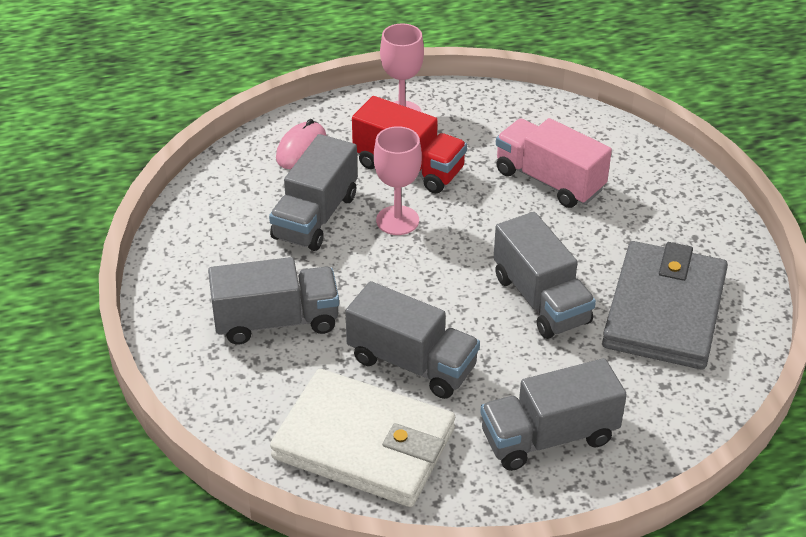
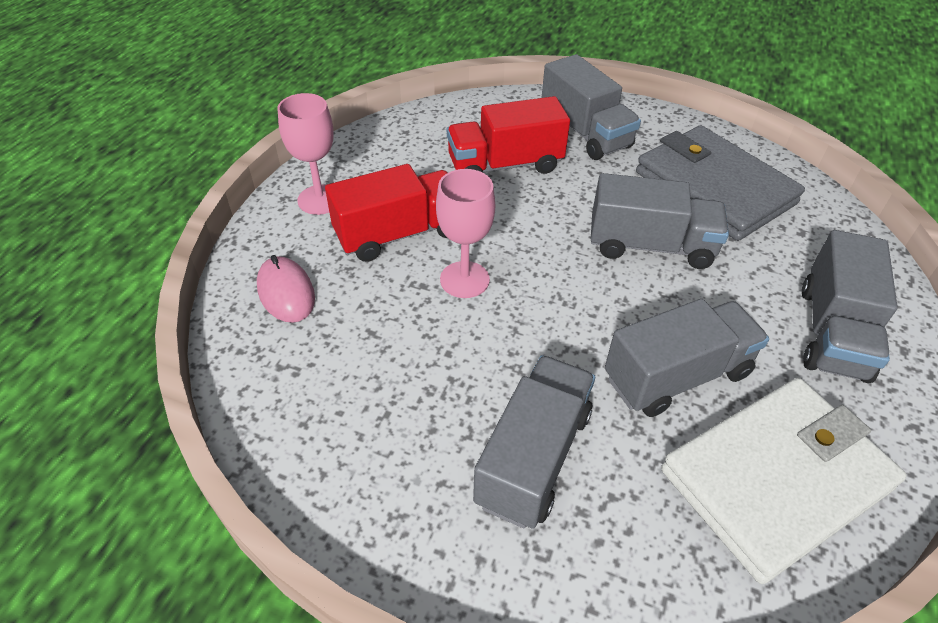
camera: 55 degrees left, 5 degrees up
(315, 217) = (399, 336): grey truck -> grey truck (585, 132)
(549, 180) = (505, 165): pink truck -> red truck

